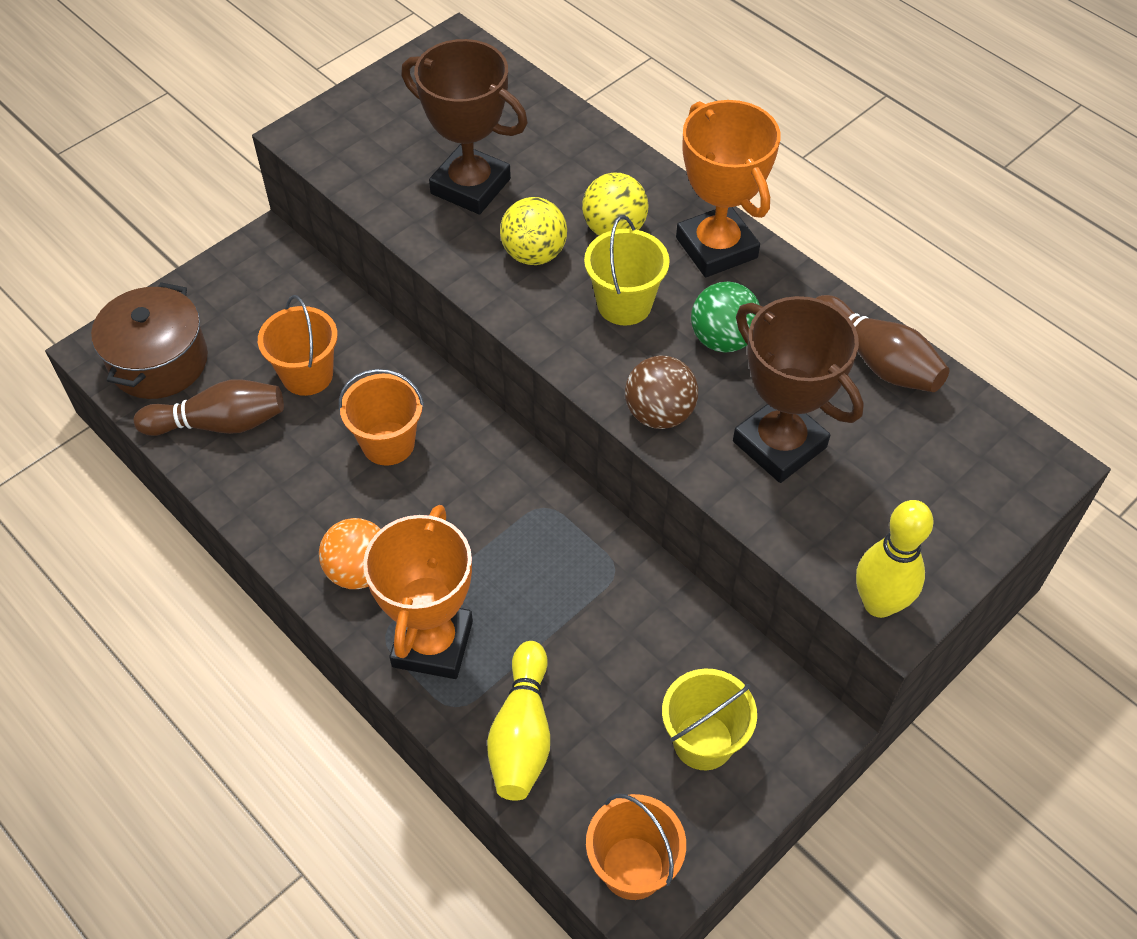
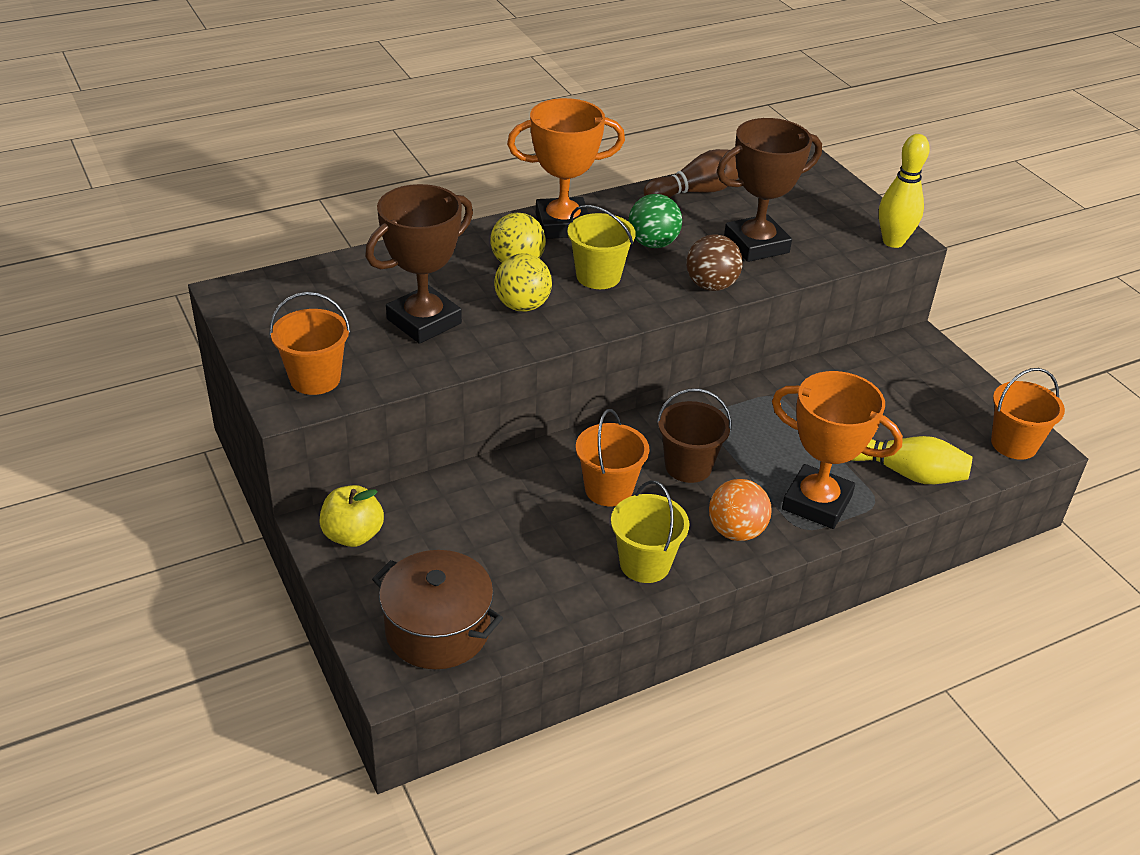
camera: 75 degrees left, 15 degrees down
(219, 424) = (539, 595): brown bowling pin -> none
(261, 268) = (353, 535): none -> yellow apple
(307, 375) = (507, 526): orange bucket -> orange bucket (315, 379)
(451, 506) = (688, 466): none -> brown bucket
(703, 741) = (923, 390): yellow bucket -> yellow bucket (645, 564)

